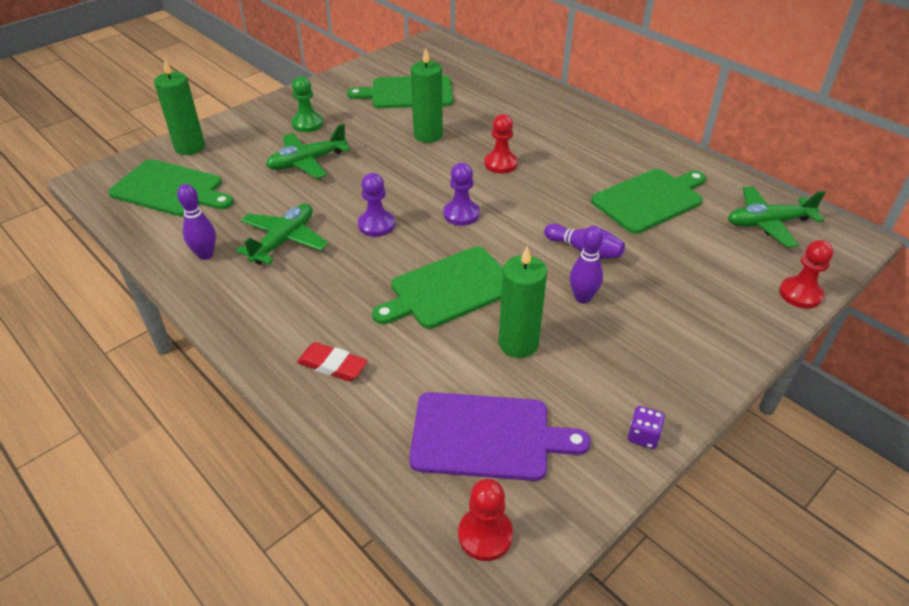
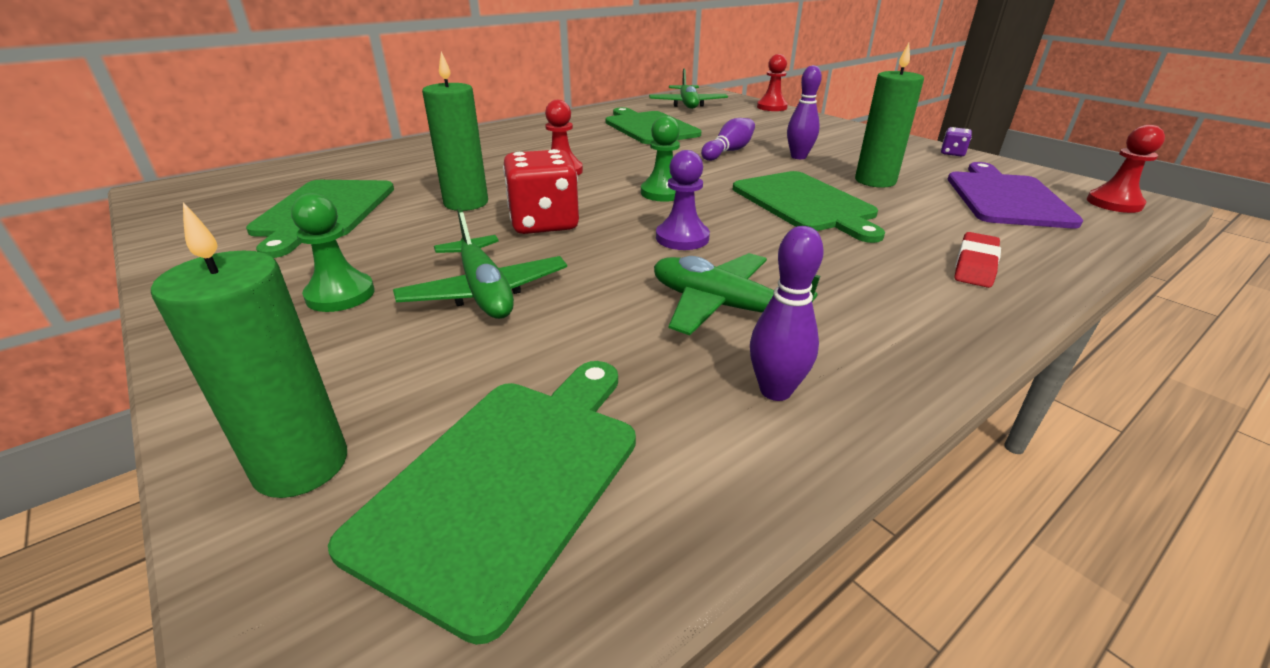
camera: 85 degrees left, 10 degrees down
(397, 168) = (544, 223): none -> red dice
(461, 214) = (663, 193): purple pawn -> green pawn

